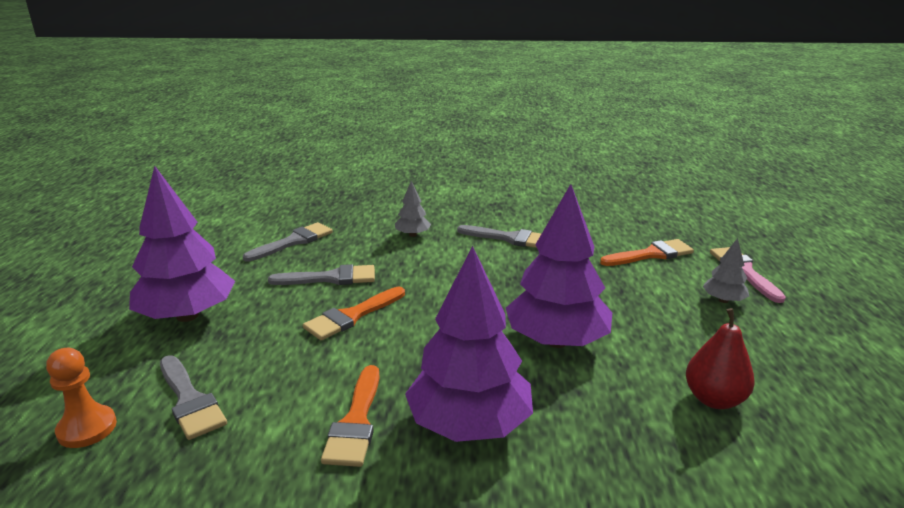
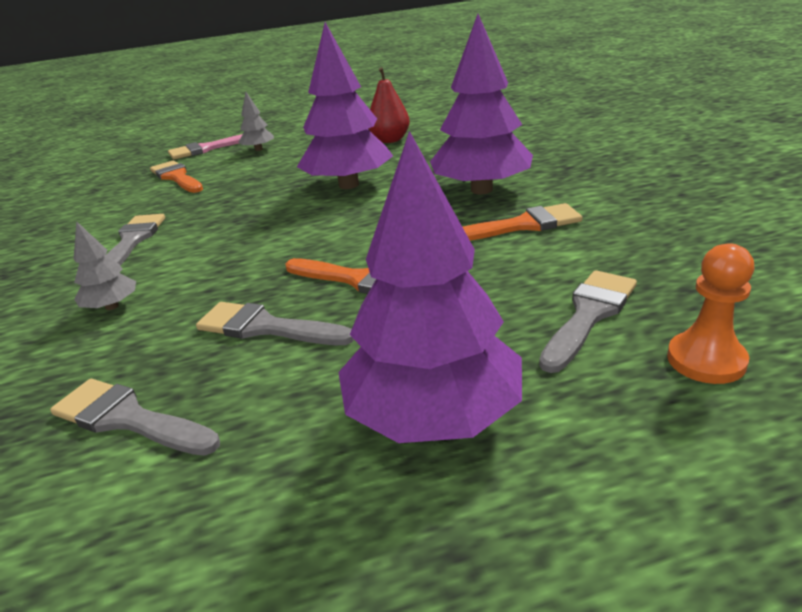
camera: 105 degrees left, 5 degrees up
(330, 278) = (266, 327): grey brush -> grey brush turned 45 degrees counterclockwise

